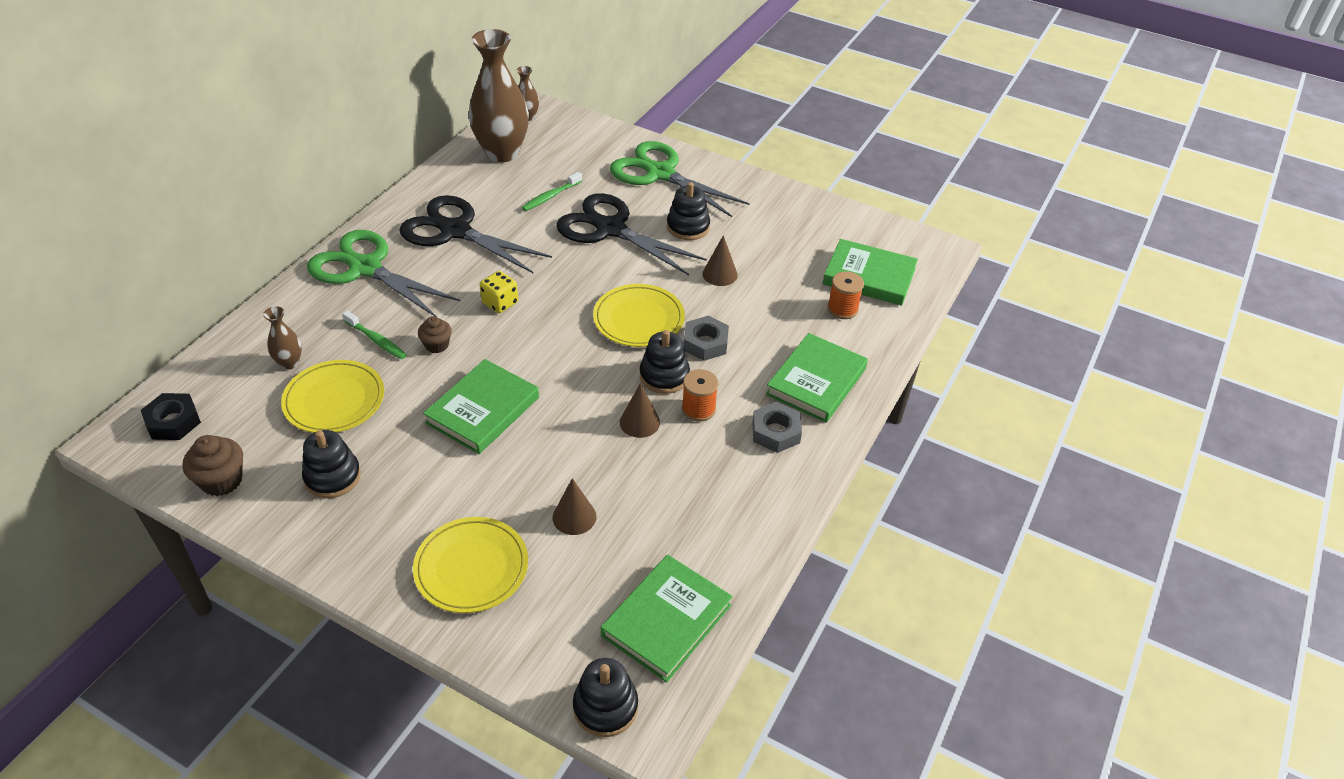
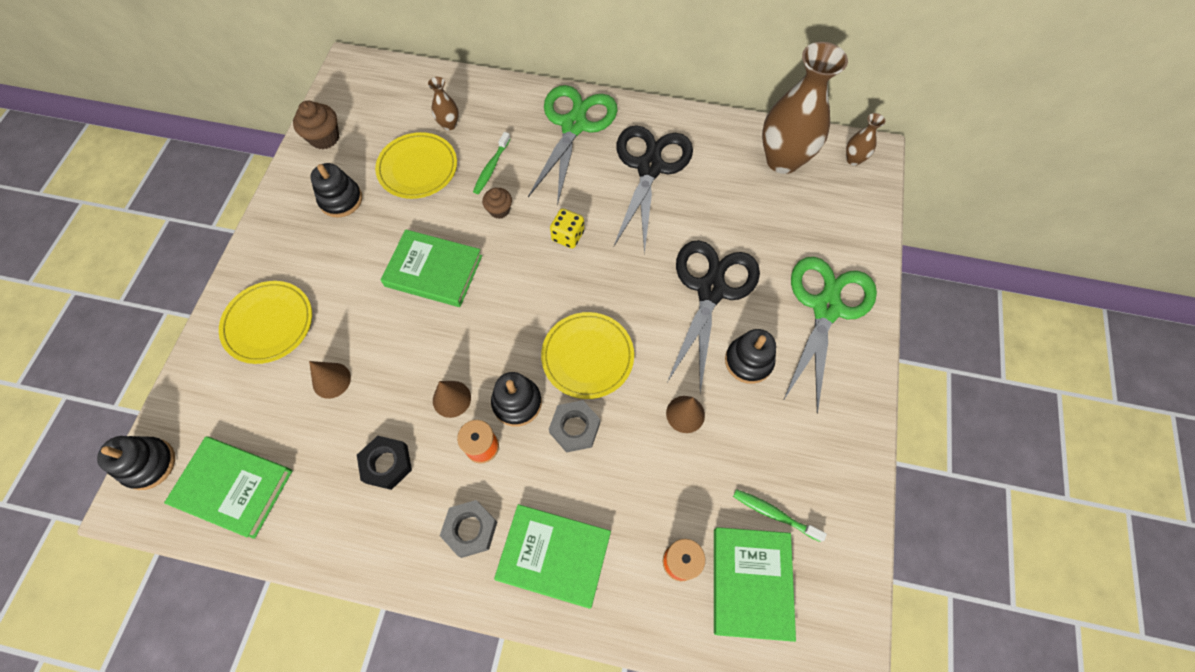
camera: 75 degrees right, 20 degrees up
(173, 422) = (373, 87): black nut -> black nut (387, 464)
(550, 196) = (736, 223): green toothbrush -> green toothbrush (774, 514)

